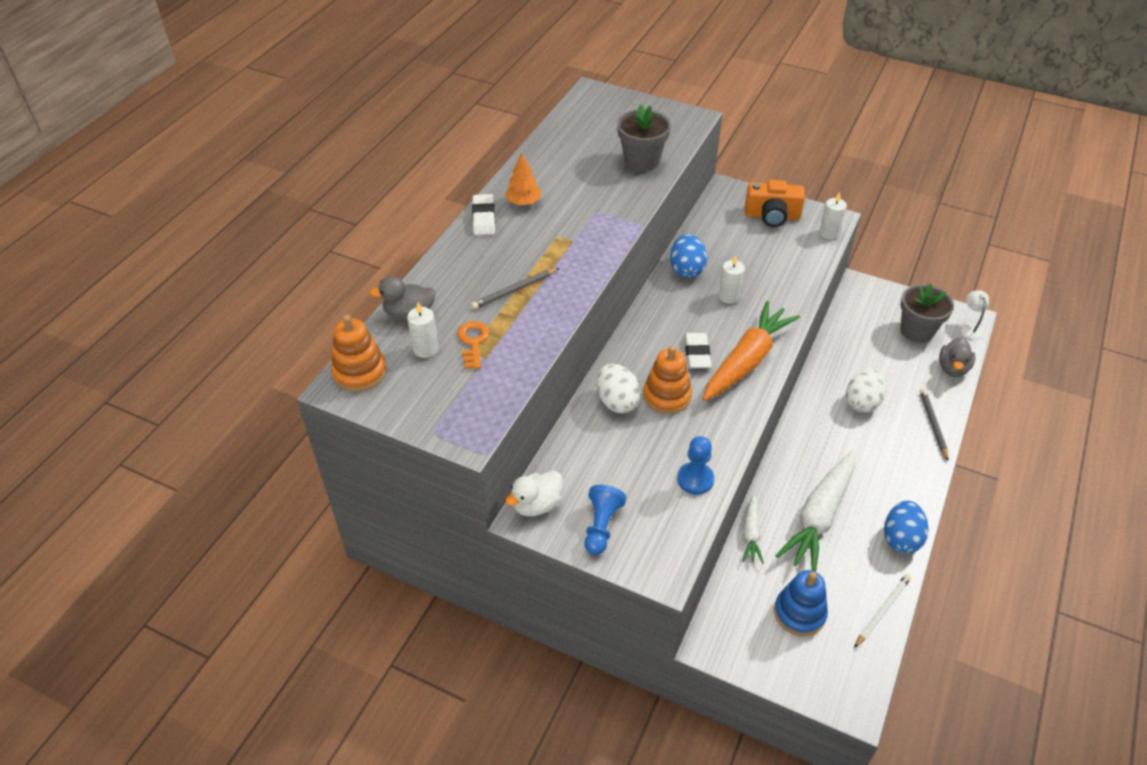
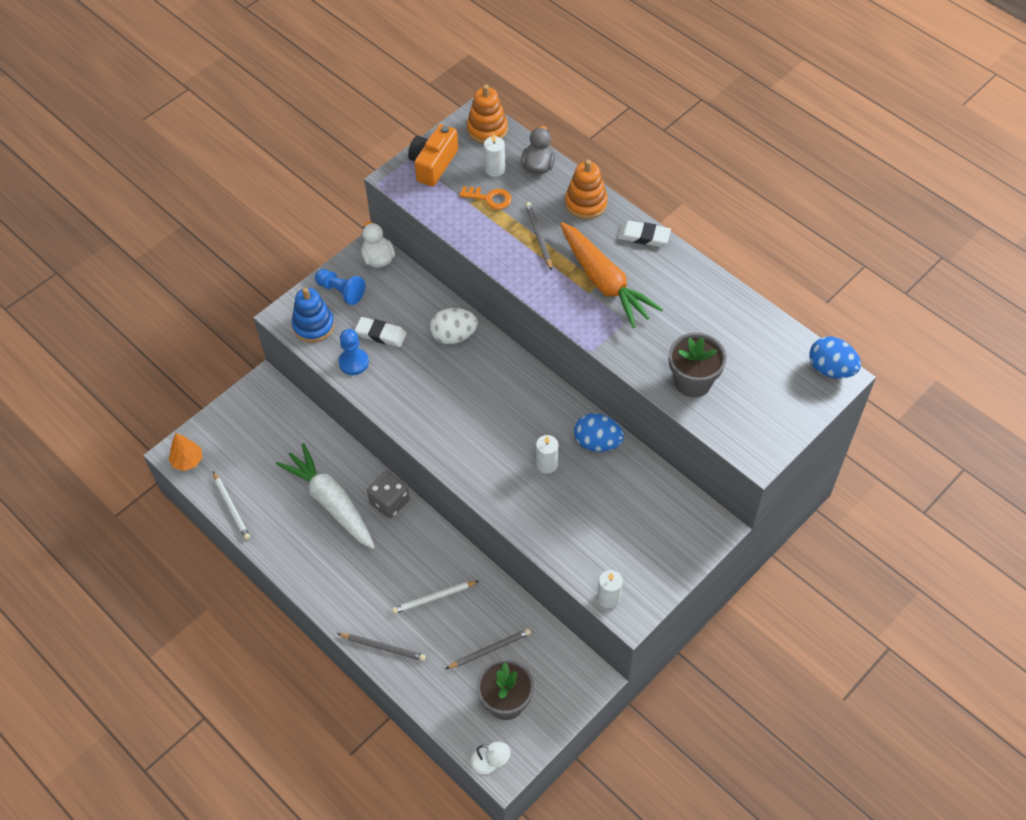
camera: 110 degrees right, 10 degrees up
(523, 202) = (657, 270): orange tree -> orange tree (187, 461)
(667, 396) = (445, 372): orange stacking toy -> orange stacking toy (586, 203)
(697, 353) = (483, 411): white eraser -> white eraser (381, 334)
(747, 360) = (460, 447): orange carrot -> orange carrot (604, 282)
(751, 534) = (339, 446): white carrot -> none
(772, 216) = (655, 554): orange camera -> orange camera (433, 164)
(789, 467) = (389, 502): none -> grey dice
(799, 613) = (258, 450): blue stacking toy -> blue stacking toy (313, 326)
(862, 402) = (434, 598): white egg -> white pencil
(881, 352) = (489, 649): none -> grey pencil
(901, 538) = (283, 554): blue egg -> blue egg (831, 369)
(952, 368) = (442, 708): grey duck -> none

